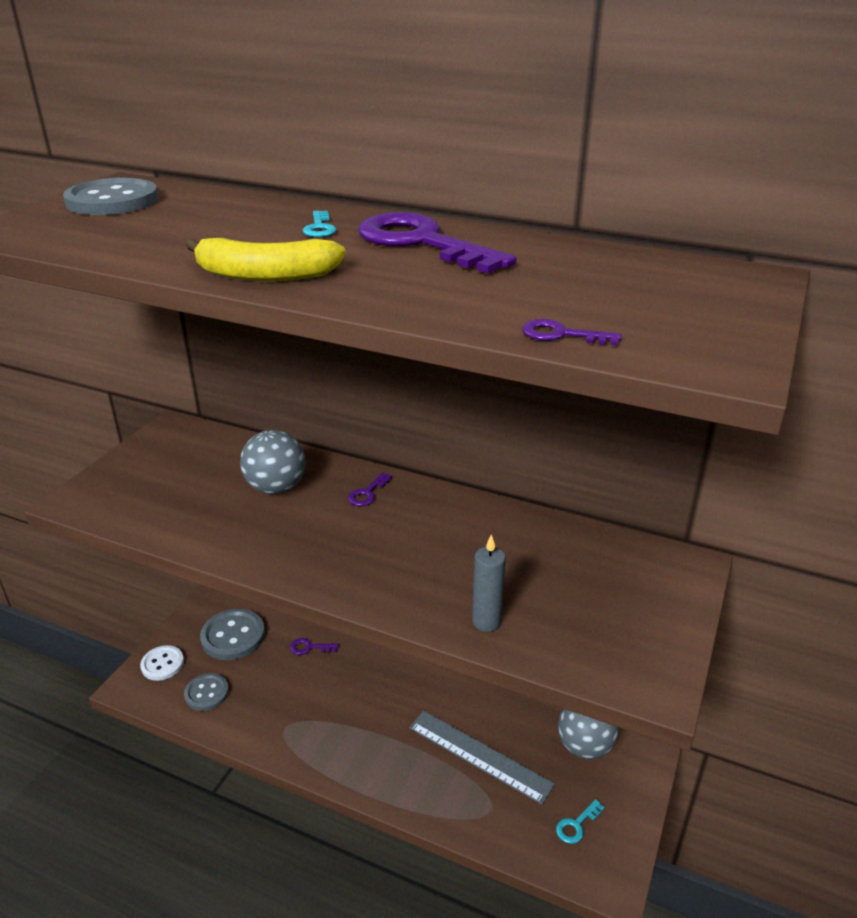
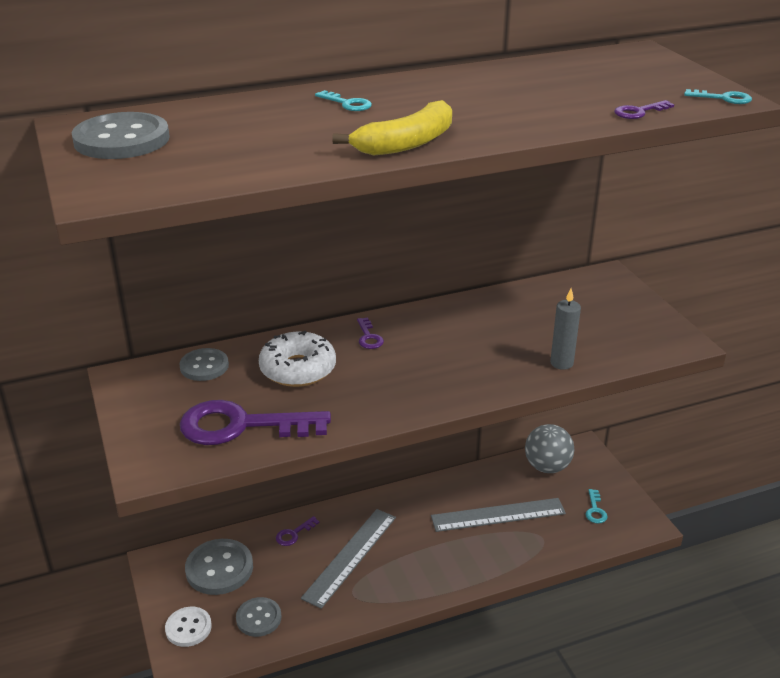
camera: 45 degrees left, 0 degrees up
(225, 448) = (204, 366): none -> grey button
(276, 488) = (298, 369): grey ball -> white donut
(322, 696) = (350, 556): none -> grey ruler
(422, 243) = (438, 91): purple key -> purple key (242, 426)
(715, 362) = (723, 98): none -> turquoise key

